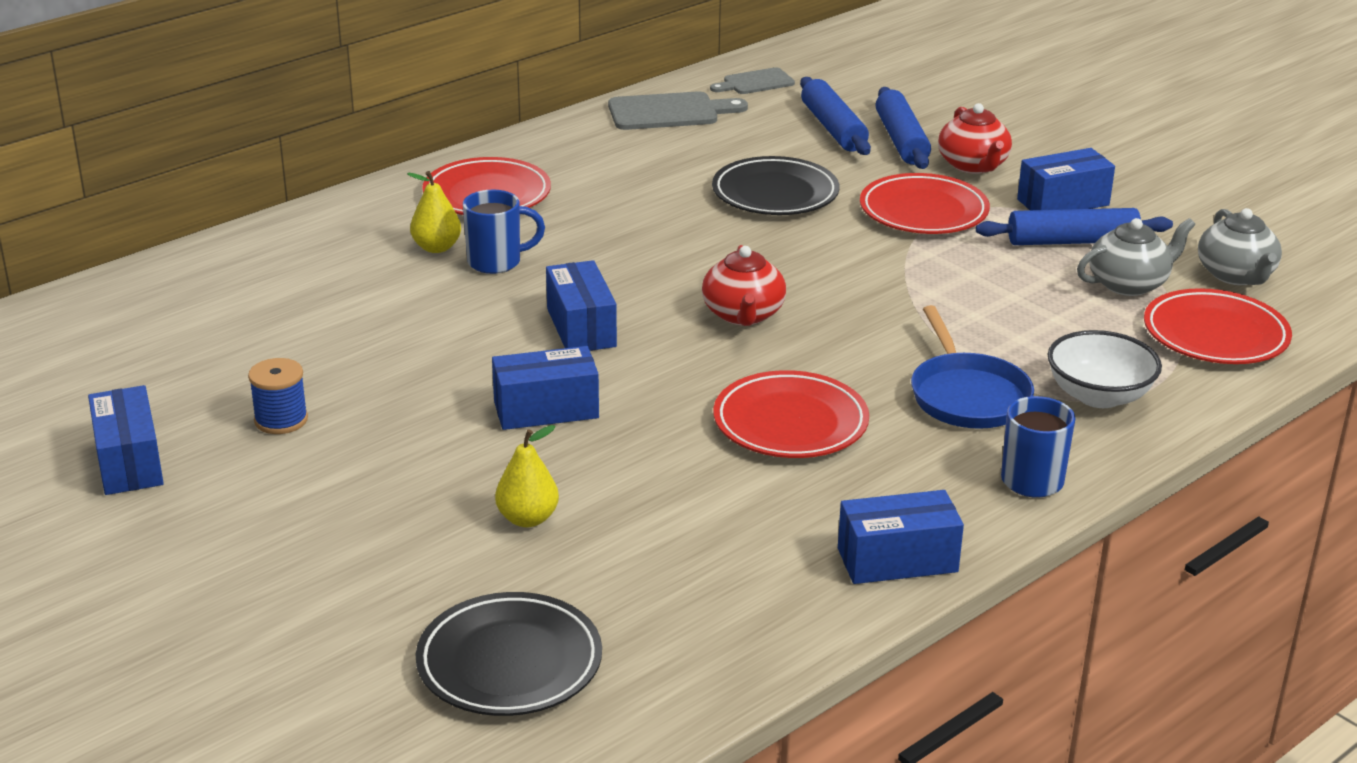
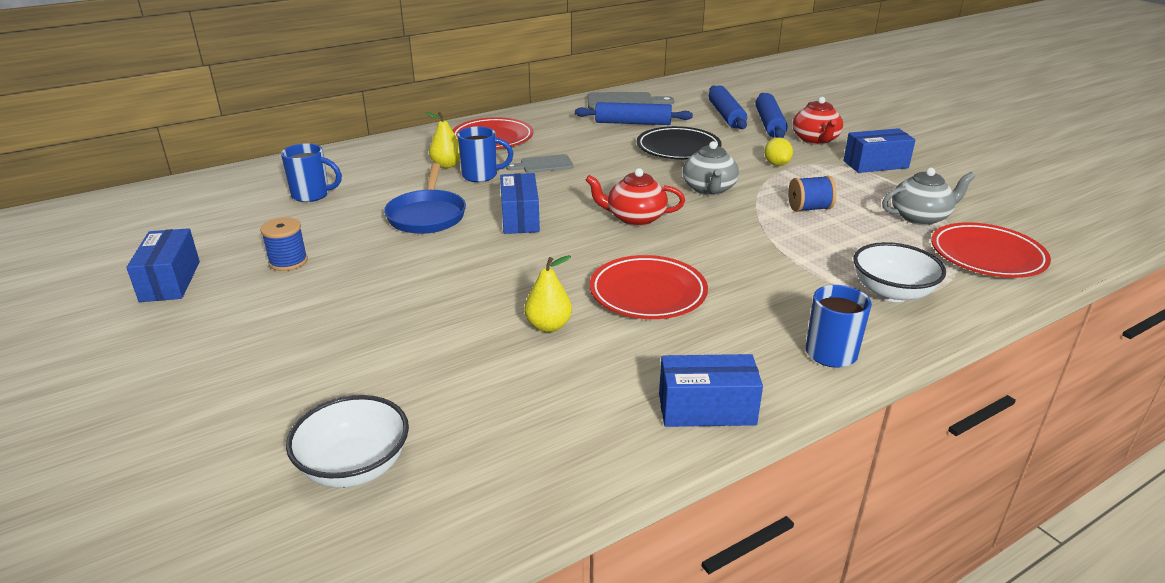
camera: 10 degrees right, 0 degrees up
(256, 313) = (312, 195): none -> blue mug
(509, 663) = (355, 467): black plate -> white bowl
(527, 519) = (424, 347): yellow pear -> yellow pear (548, 326)
(546, 410) = (473, 269): blue box -> none
(743, 315) = (635, 218): red teapot -> red teapot turned 90 degrees clockwise
(755, 82) = (682, 90): grey cutting board -> grey cutting board (543, 165)
(923, 212) = (776, 164): red plate -> yellow lemon
(967, 395) = (788, 284): blue pan -> blue pan (427, 215)
(979, 281) = (809, 208): none -> blue spool
(1072, 241) = (880, 188): blue rolling pin -> blue rolling pin (633, 123)
(1236, 275) = (1002, 217): grey teapot -> grey teapot (709, 189)

